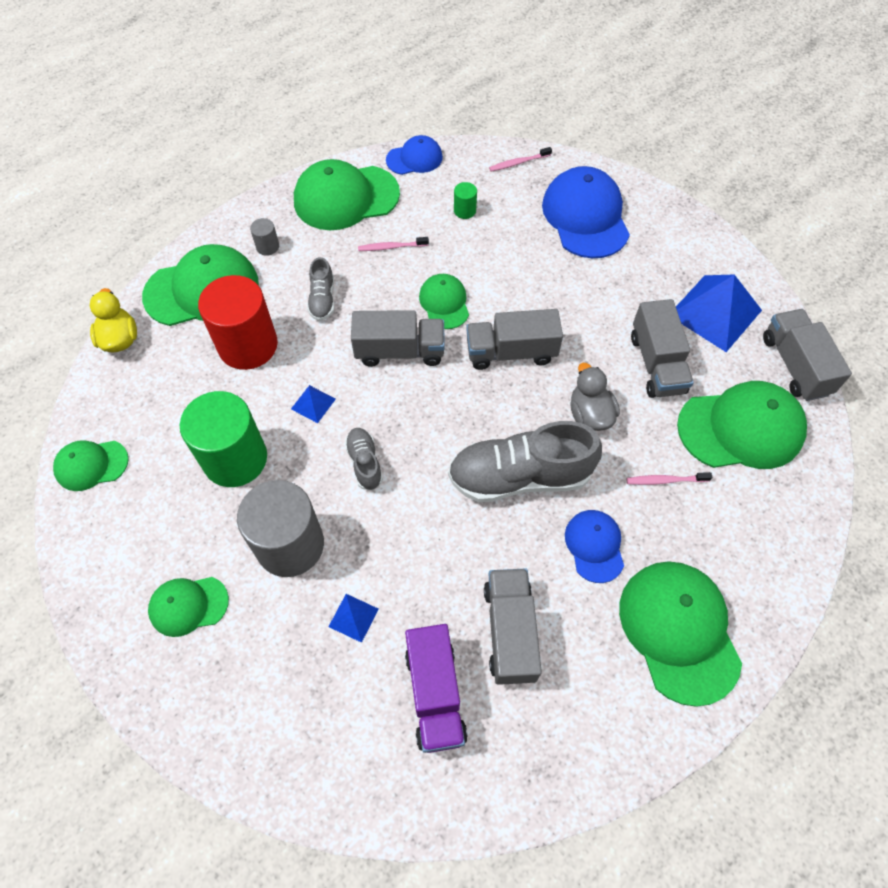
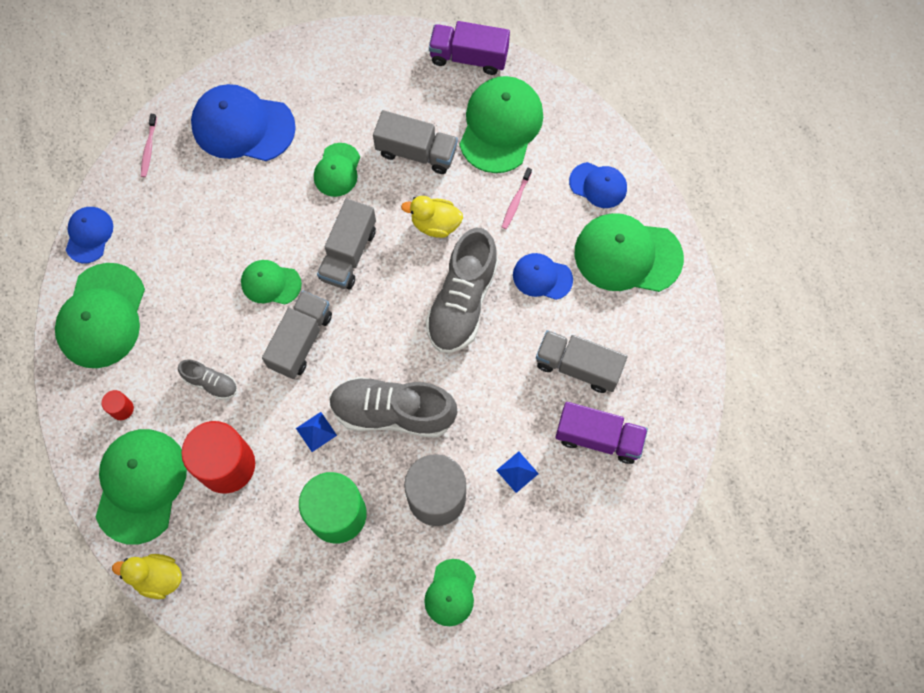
camera: 65 degrees left, 10 degrees up
(91, 465) = (282, 638): green cap -> green cap (337, 170)
(267, 247) = (122, 409): grey cylinder -> red cylinder
(364, 463) = (393, 412): grey shoe -> grey shoe, size x2.06
(392, 247) = (185, 300): pink toothbrush -> none
(464, 210) = (178, 220): green cylinder -> none
(590, 414) = (435, 224): grey duck -> yellow duck
(715, 312) = (392, 83): blue pyramid -> none
(742, 559) = (598, 185): none -> blue cap
(795, 365) = (469, 57): grey truck -> purple truck

